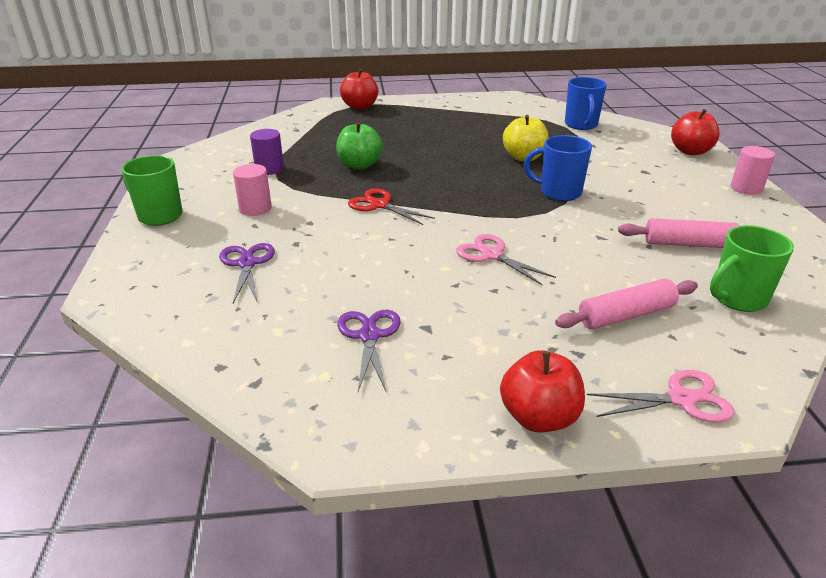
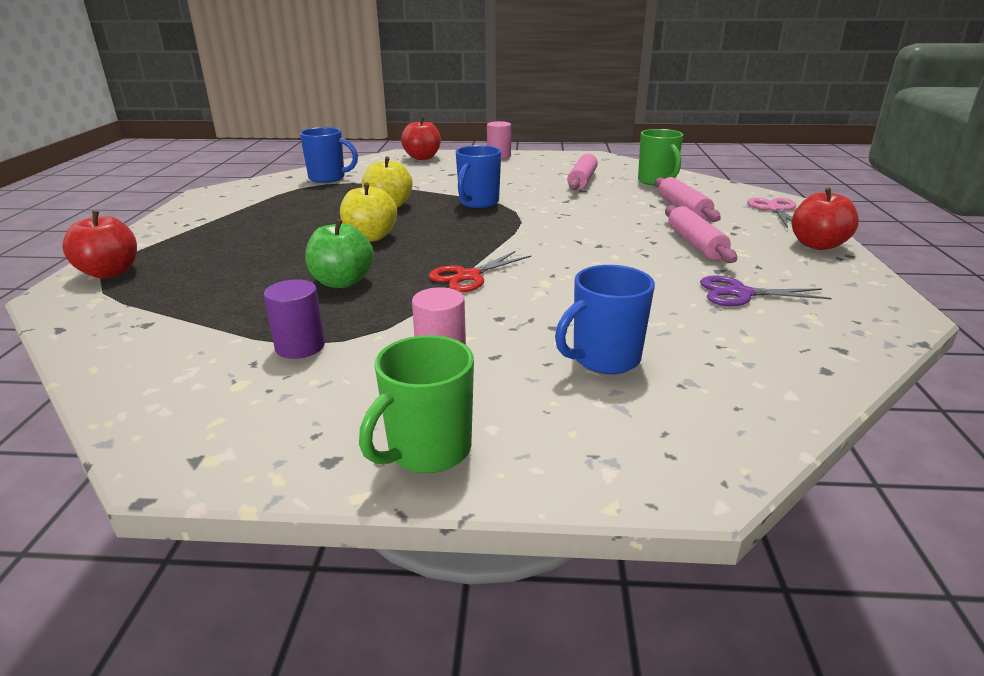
camera: 80 degrees left, 5 degrees down
(247, 264) = (604, 359): purple scissors -> blue mug
(446, 161) = (370, 237): none -> yellow apple
(491, 255) = (593, 237): pink scissors -> none
(500, 317) = (695, 244): none -> pink rolling pin

